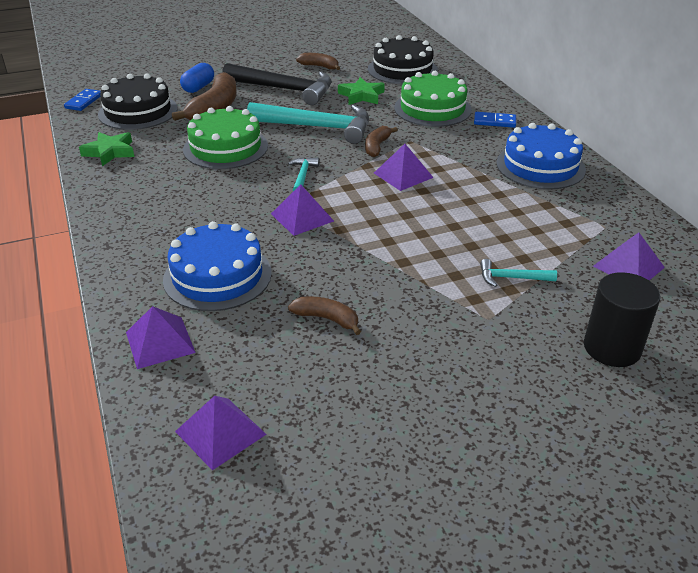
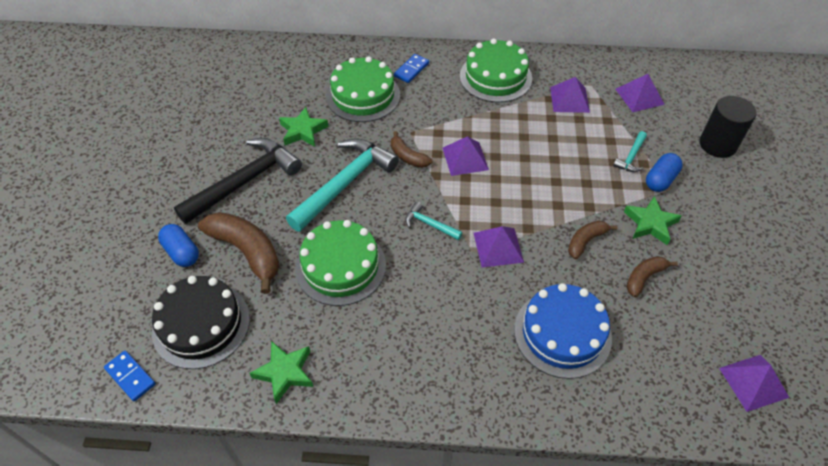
camera: 65 degrees left, 15 degrees up
(160, 342) = (640, 398): purple pyramid -> purple pyramid (569, 99)
(319, 66) = (213, 137): brown banana -> brown banana (586, 241)
(402, 69) = (270, 83): black cake -> none
(414, 310) = (650, 223): none -> green star
(494, 307) = (660, 180): none -> blue capsule
(540, 166) = (495, 77): blue cake -> green cake

